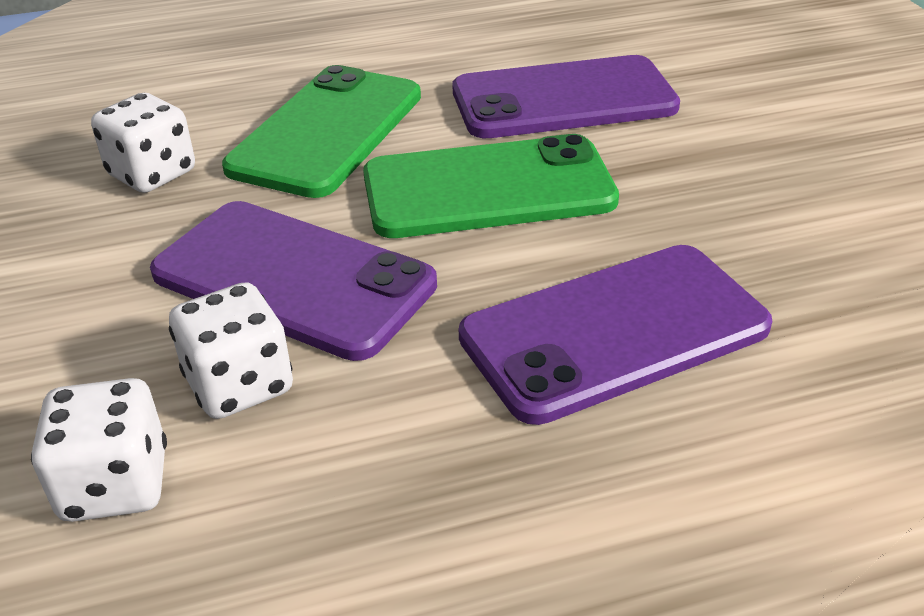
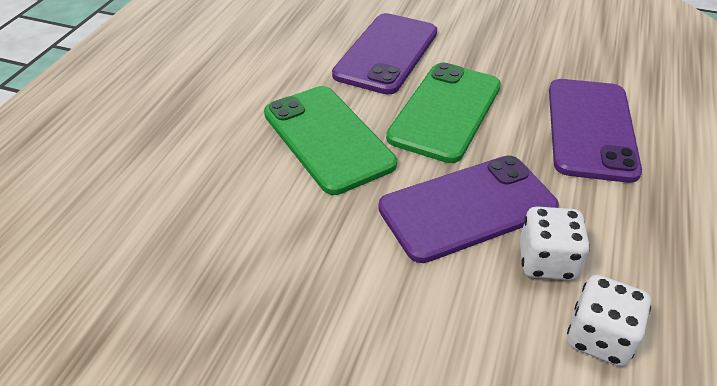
camera: 55 degrees left, 5 degrees up
(152, 174) = (297, 224): white dice -> none

